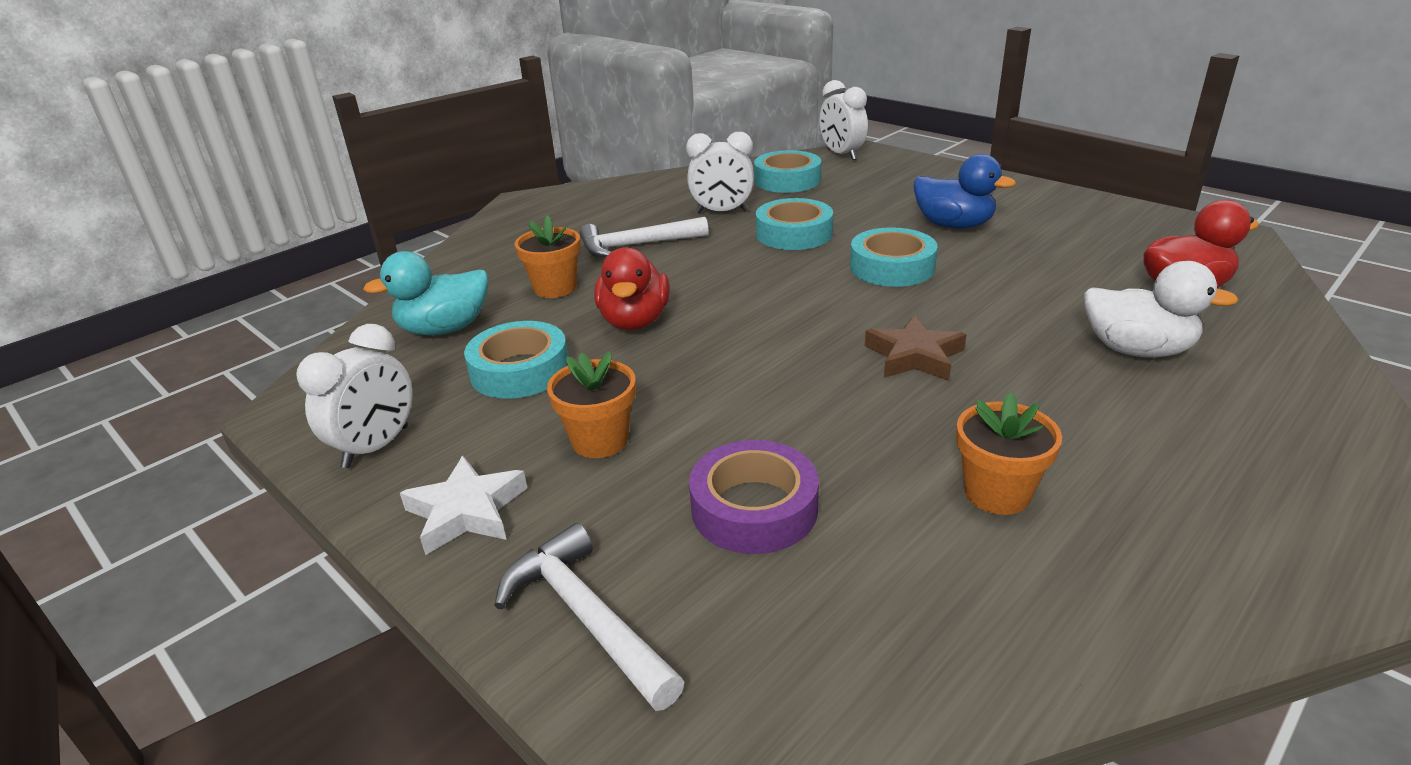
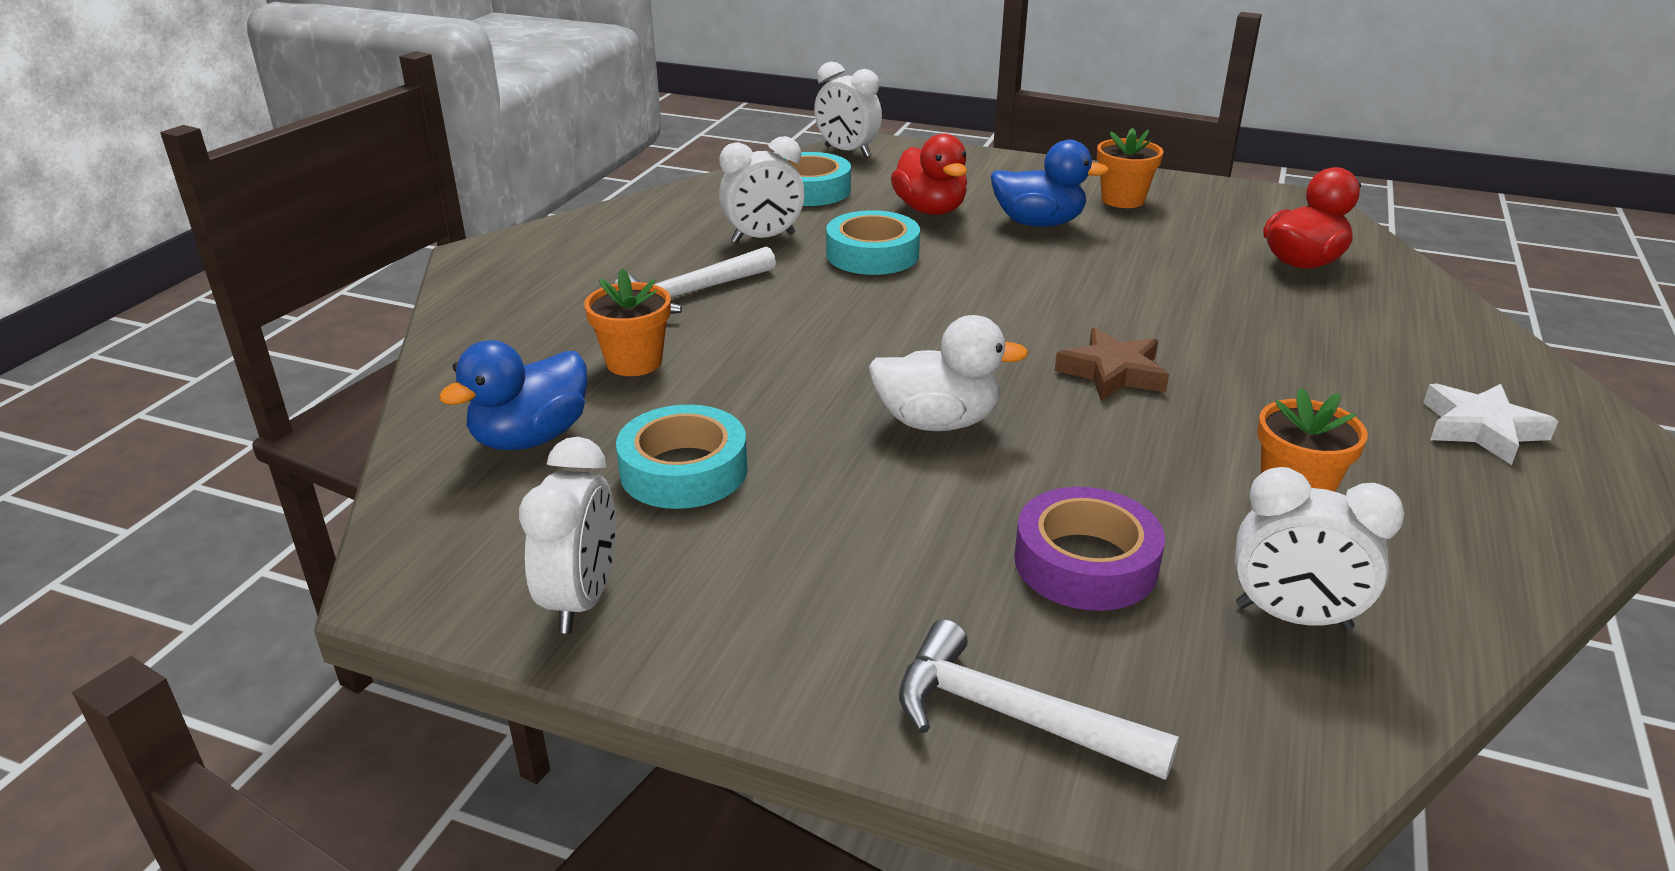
camera: 25 degrees left, 0 degrees up
(444, 329) = (531, 438): turquoise duck -> blue duck
(466, 511) = (773, 645): white star -> white star (1481, 429)
(600, 440) = (857, 530): orange flower pot -> orange flower pot (1122, 200)
(635, 321) = (774, 386): red duck -> red duck (930, 210)
(892, 267) = (1012, 279): turquoise tape -> none
(899, 603) = (1293, 617): none -> white clock
(1137, 350) = (1308, 330): white duck -> white duck (937, 422)

